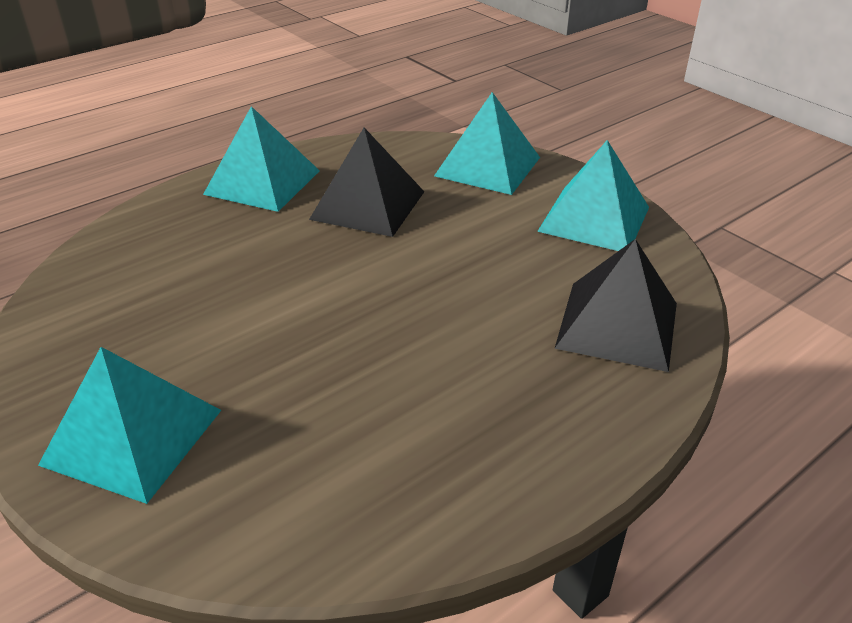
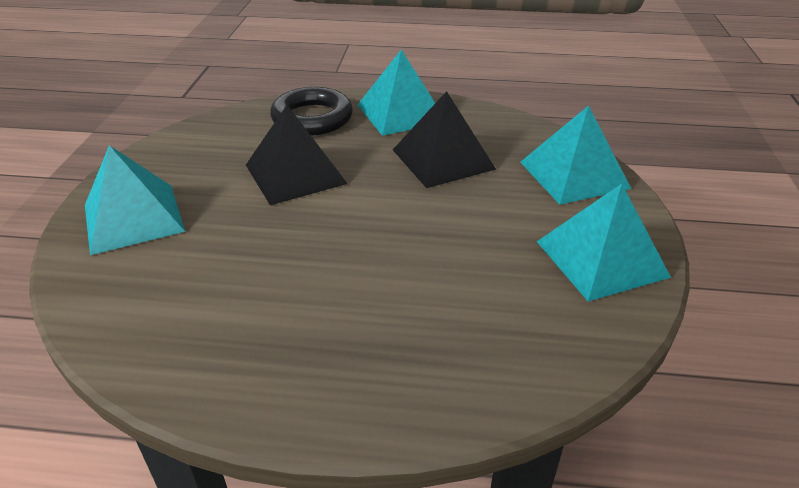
camera: 45 degrees right, 0 degrees up
(175, 230) = (312, 118): none -> black ring
(617, 324) = (488, 345): black pyramid -> black pyramid (295, 174)

